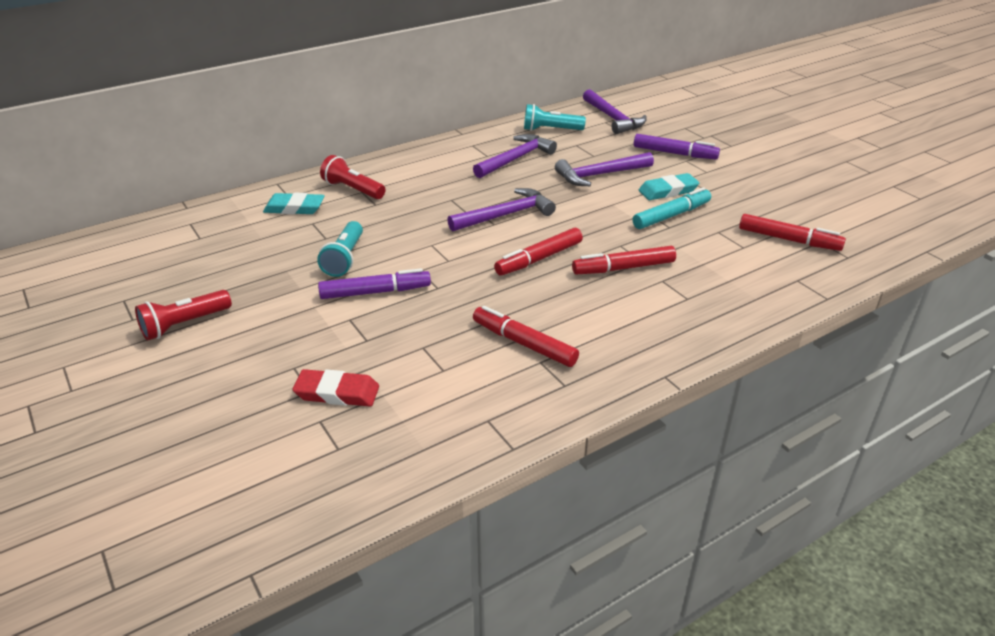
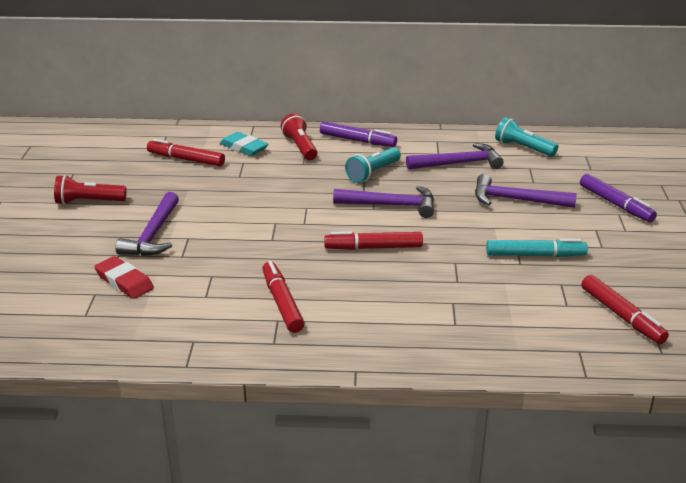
camera: 35 degrees right, 5 degrees down
(344, 259) = (234, 195): turquoise flashlight -> turquoise flashlight (373, 173)
(375, 292) = (226, 226): purple marker -> purple marker (357, 141)
(613, 118) = (597, 155): purple hammer -> purple hammer (153, 235)
(623, 268) = (433, 280): red marker -> red marker (186, 159)
(668, 191) = (562, 234): turquoise eraser -> none

